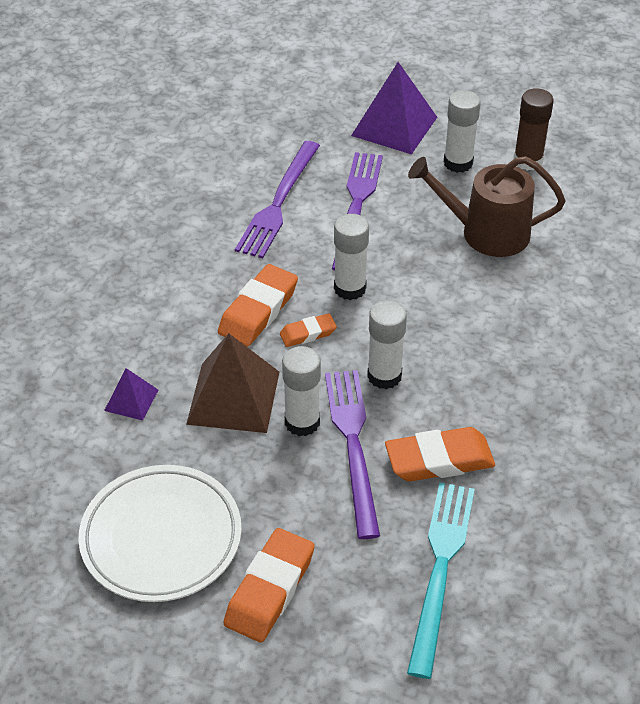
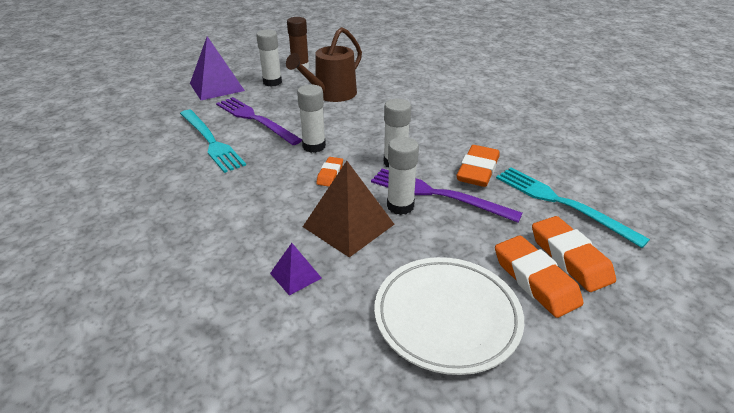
camera: 55 degrees left, 10 degrees down
(258, 311) = (287, 184): orange eraser -> orange eraser (570, 258)
(279, 202) = (211, 141): purple fork -> turquoise fork

